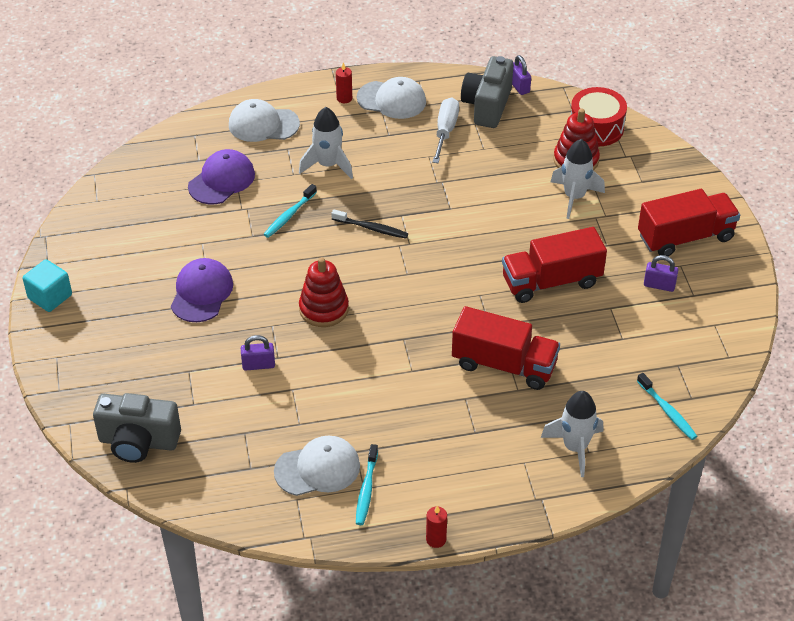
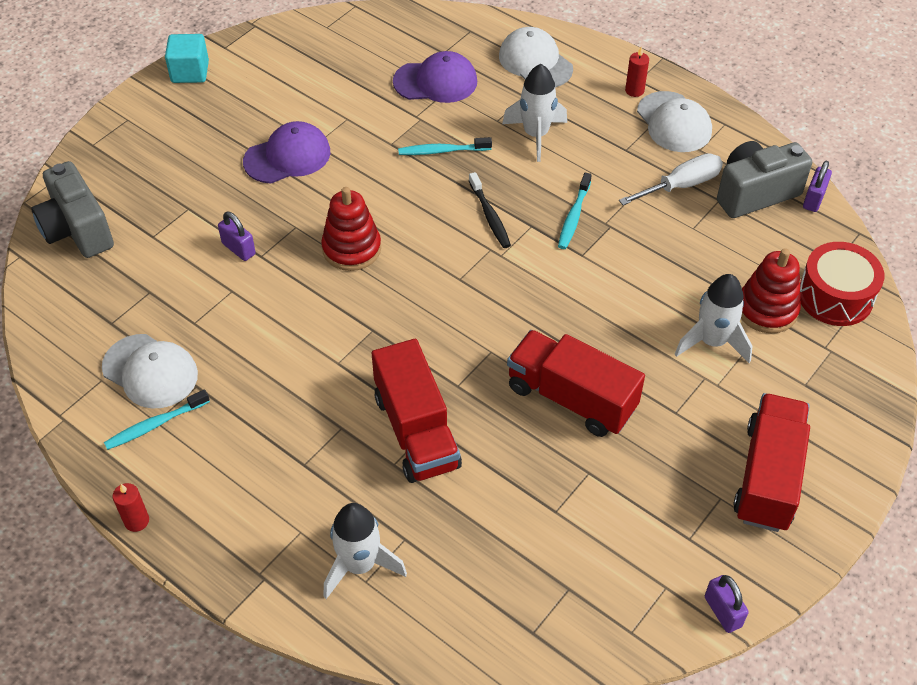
camera: 50 degrees right, 5 degrees up
(659, 285) = (668, 496): purple padlock -> purple padlock (722, 612)
(667, 411) = (491, 621): turquoise toothbrush -> turquoise toothbrush (574, 216)
(685, 237) = (768, 476): red truck -> red truck turned 105 degrees counterclockwise

